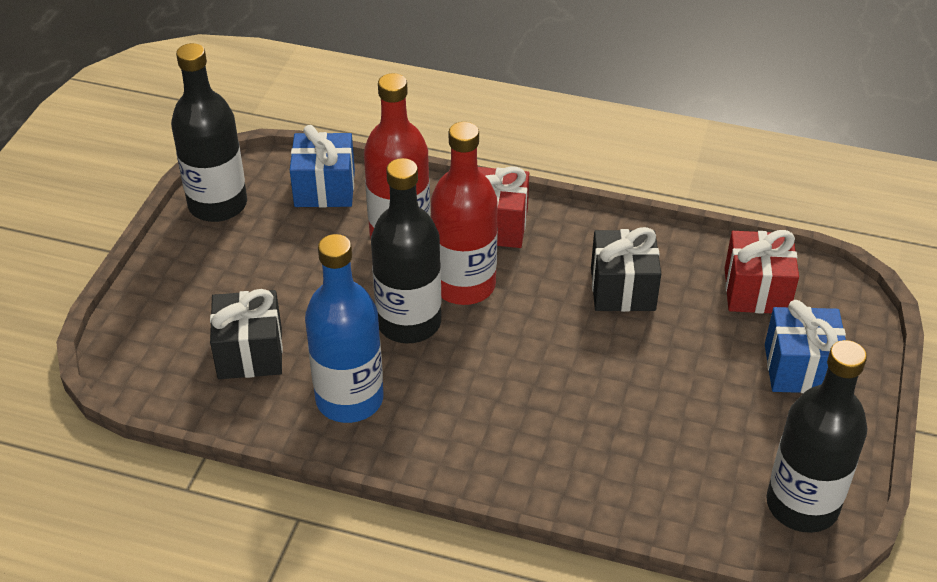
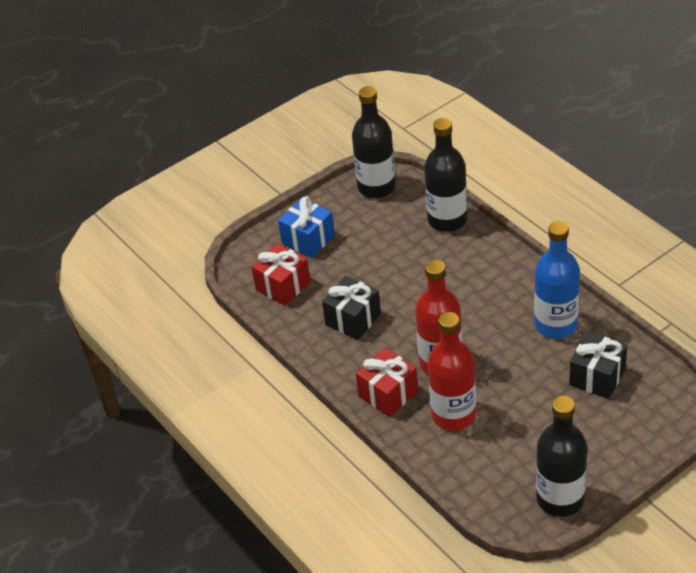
camera: 140 degrees left, 0 degrees up
(324, 188) = (477, 477): blue gift -> none
(409, 323) = (491, 354): black bottle -> black bottle (447, 220)

